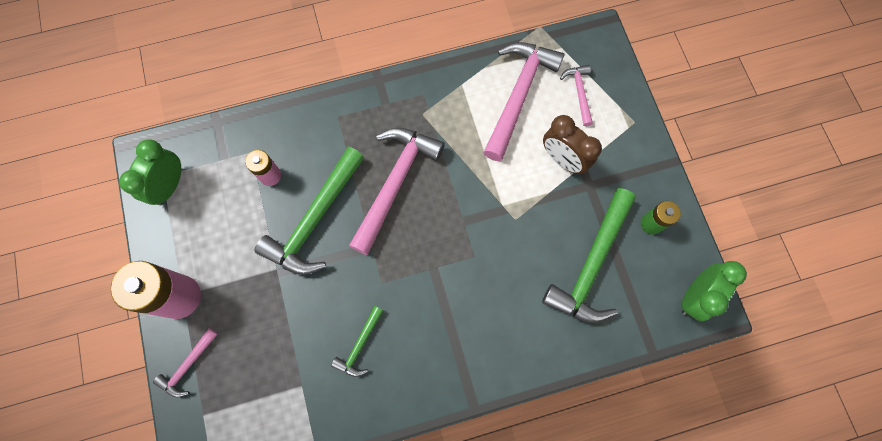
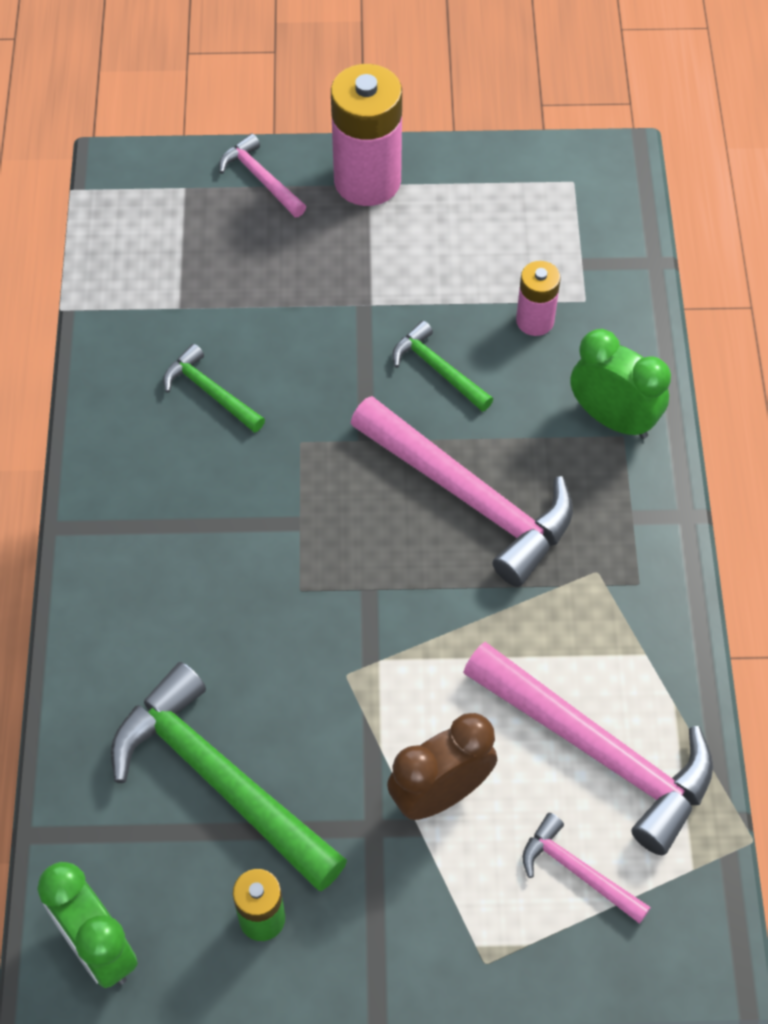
camera: 105 degrees right, 15 degrees down
(170, 186) = (553, 189): green clock -> green clock (613, 419)
(315, 219) = (438, 369): green hammer -> green hammer, size x0.49
(579, 93) = (578, 872): pink hammer -> pink hammer turned 150 degrees counterclockwise

